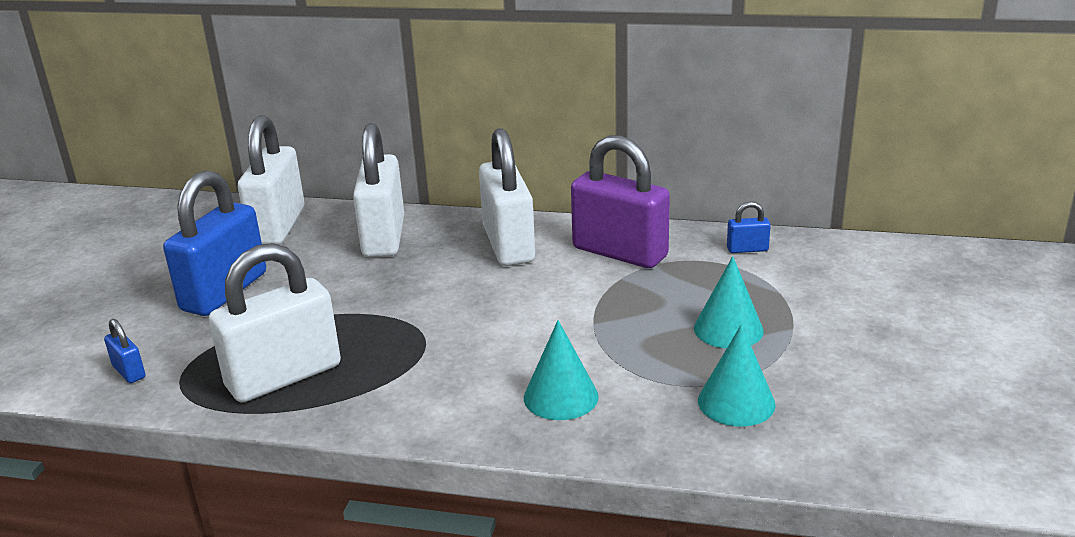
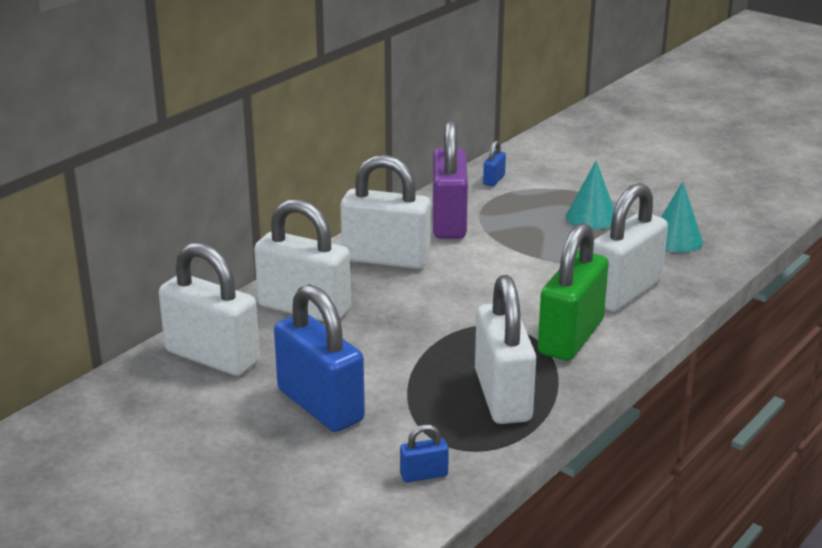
camera: 65 degrees left, 0 degrees up
(428, 386) = (571, 337): none -> green padlock
(561, 396) = (624, 292): turquoise cone -> white padlock
(620, 252) = (449, 221): purple padlock -> purple padlock turned 60 degrees counterclockwise

